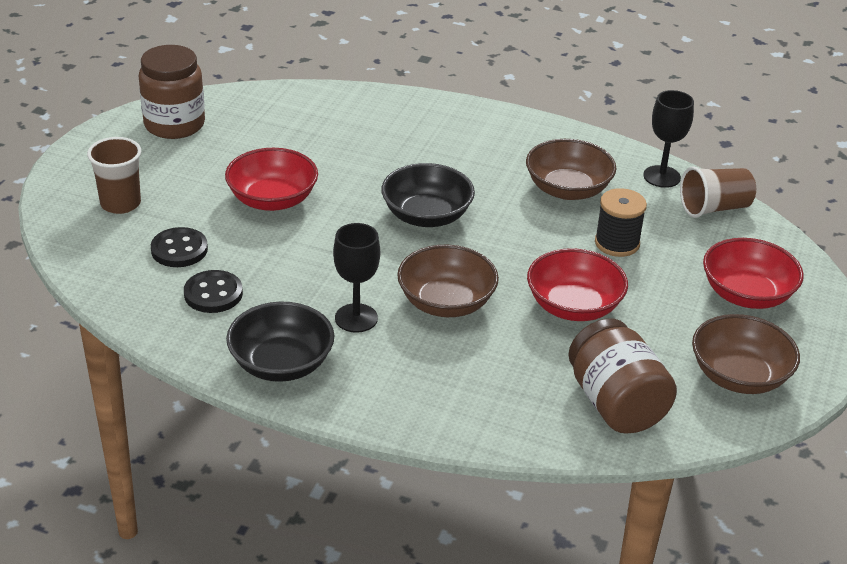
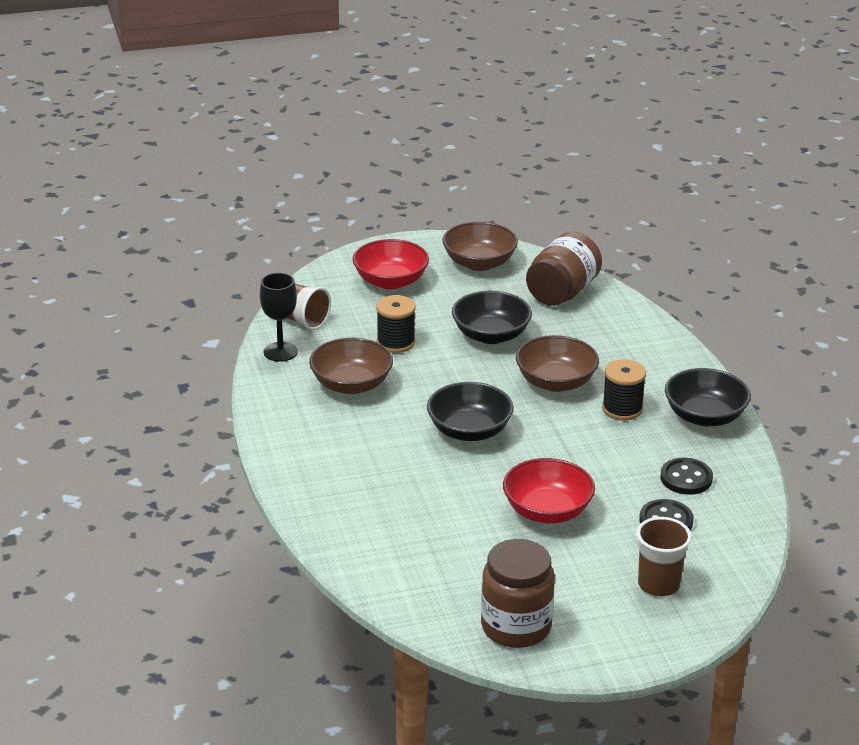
camera: 125 degrees left, 5 degrees down
(356, 318) = (622, 409): black goblet -> black spool
(573, 306) = (491, 335): red bowl -> black bowl

